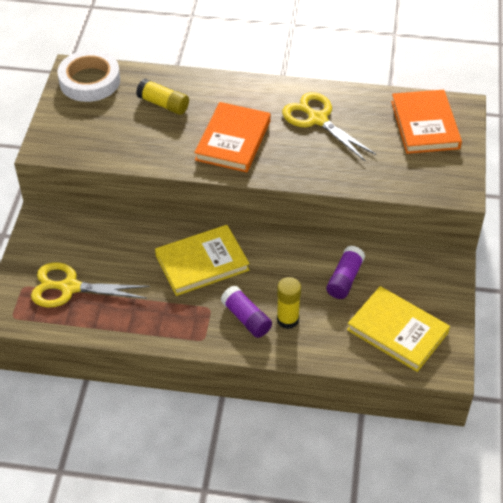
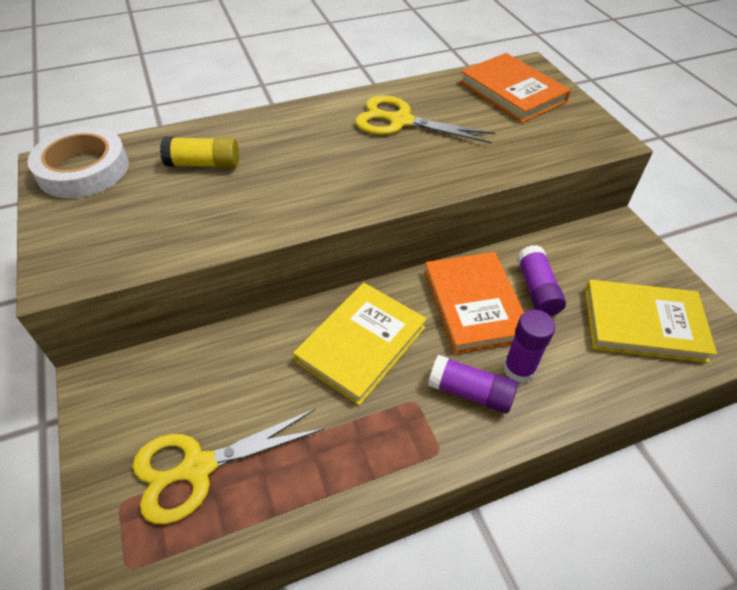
camera: 30 degrees left, 0 degrees up
(233, 140) = (323, 174): orange book -> orange book (474, 305)
(287, 319) = (519, 369): yellow glue stick -> purple glue stick

